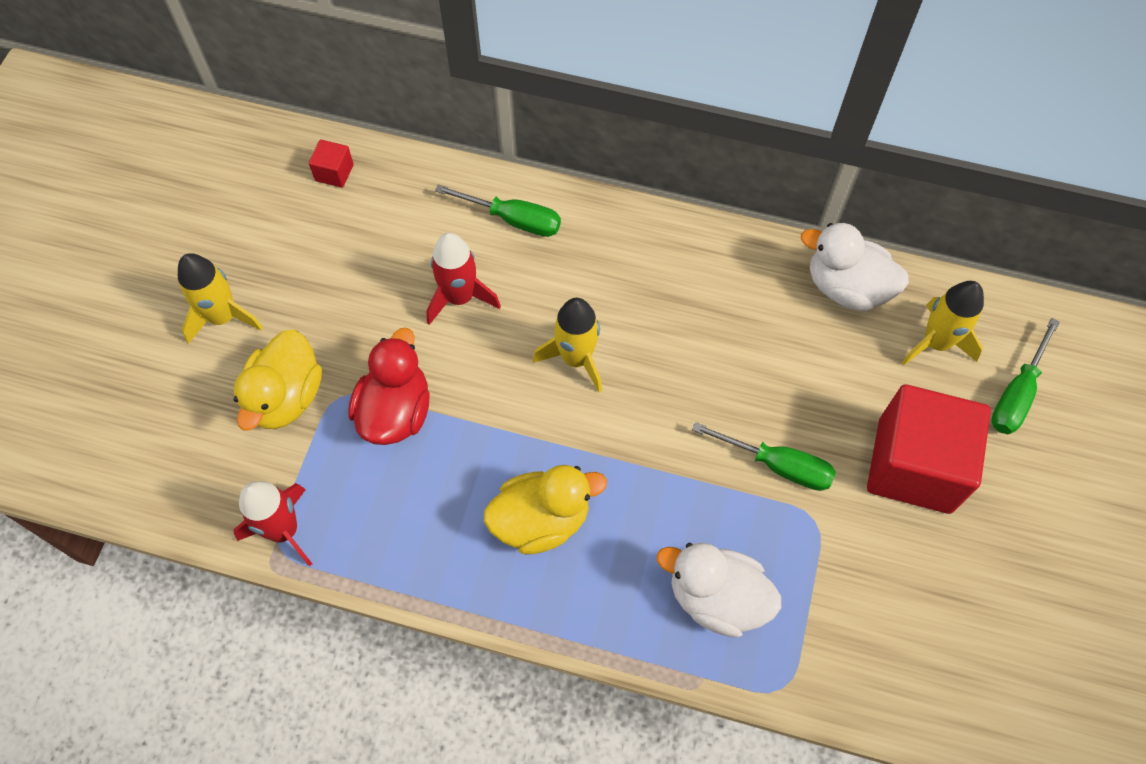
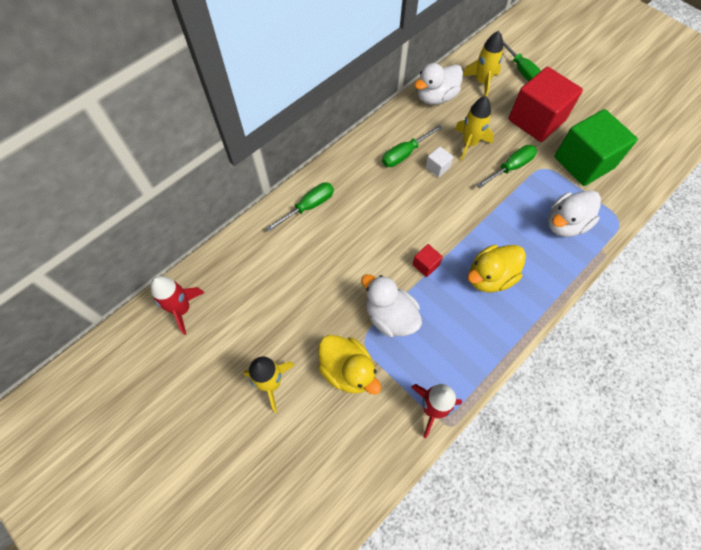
camera: 60 degrees left, 0 degrees up
(334, 173) = (214, 278): red cube -> red cube (425, 265)
(395, 411) = (390, 316): red duck -> white duck
(460, 297) = (339, 253): red rocket -> red rocket (182, 309)
(541, 520) = (490, 277): yellow duck -> yellow duck turned 135 degrees counterclockwise
(576, 358) = (408, 219): yellow rocket -> yellow rocket (469, 143)
(695, 297) = (405, 154): none -> green screwdriver
(701, 355) = (437, 167): none -> white cube
(873, 582) = (583, 162): none -> green cube

